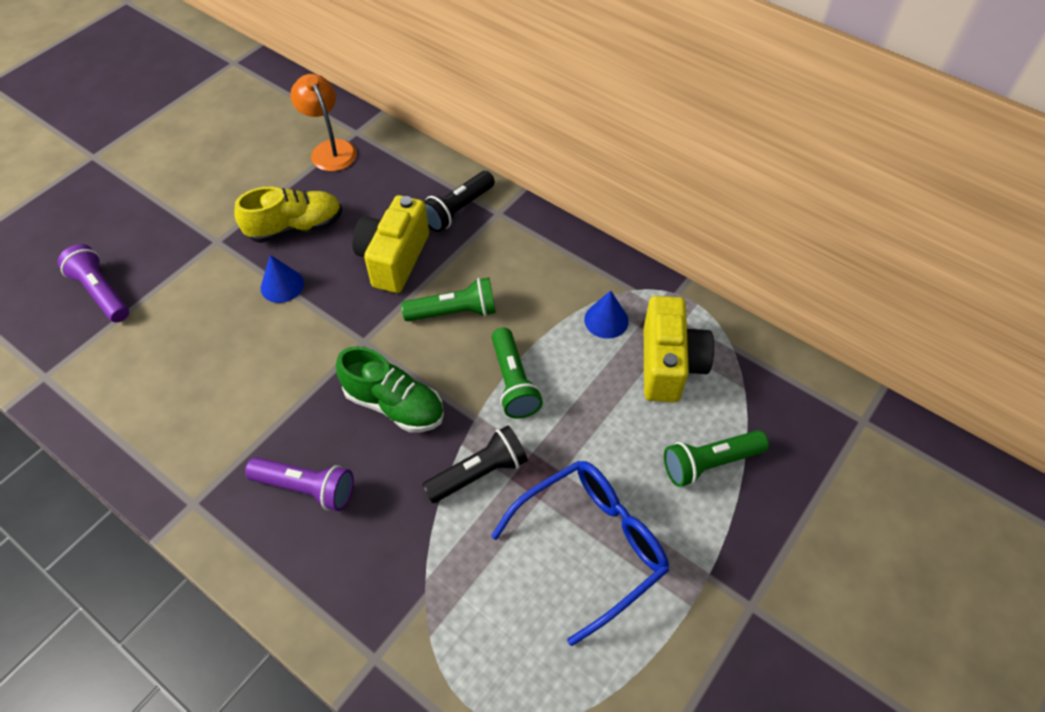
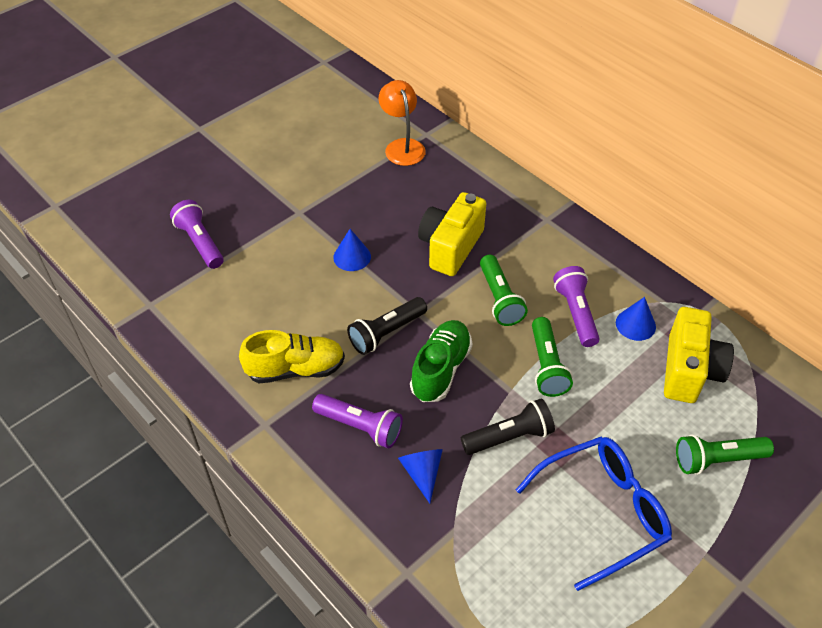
camera: 10 degrees right, 5 degrees down
(295, 228) = (367, 209): yellow shoe -> yellow shoe (295, 369)
(383, 533) = (422, 473): none -> blue cone
(394, 405) = (441, 369): green shoe -> green shoe turned 105 degrees counterclockwise
(454, 312) = (500, 299): green flashlight -> green flashlight turned 75 degrees clockwise
(458, 210) = (511, 212): black flashlight -> black flashlight (386, 333)
(539, 316) = (575, 313): none -> purple flashlight

